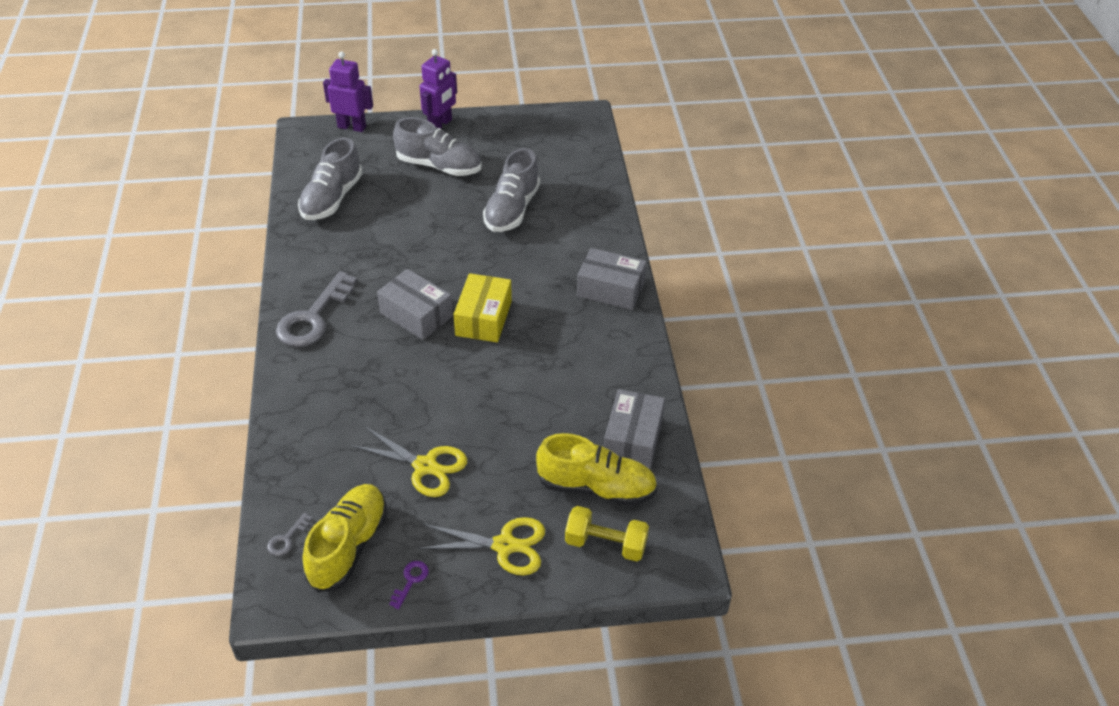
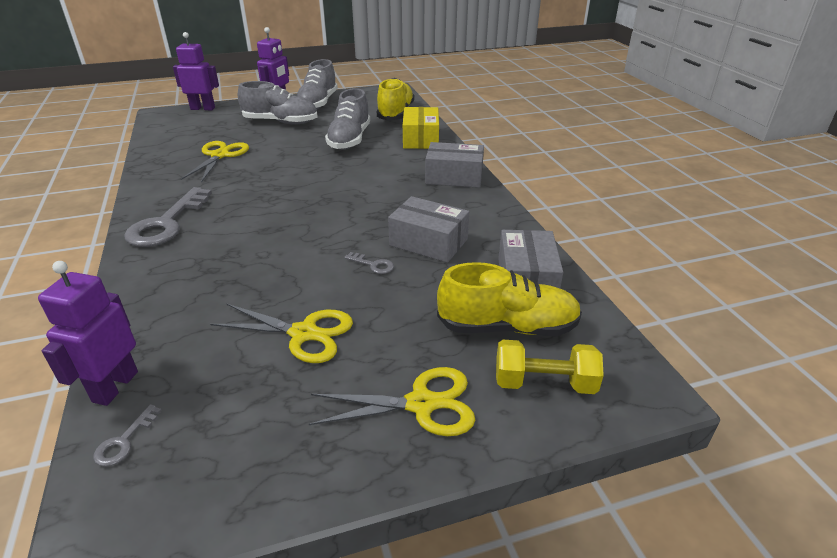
camera: 10 degrees left, 10 degrees down
(277, 492) = (115, 386): none -> purple robot
(332, 199) = (185, 147): grey shoe -> grey shoe (318, 103)
(348, 546) = (213, 437): yellow shoe -> yellow shoe (395, 114)
(368, 219) = (220, 155): none -> yellow scissors
(410, 581) = (305, 468): purple key -> none
(416, 314) = (274, 211): grey box -> grey box (428, 242)
(483, 318) = (342, 206): yellow box -> yellow box (421, 139)
(498, 400) = (373, 265): none -> grey key

